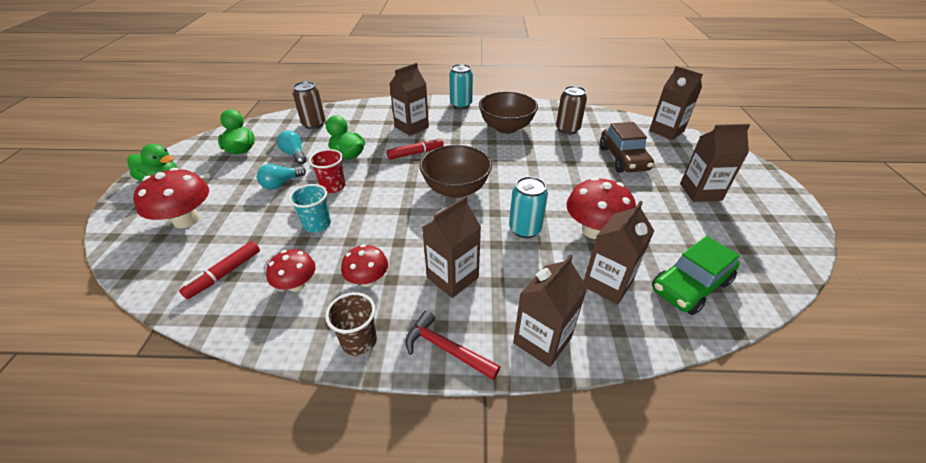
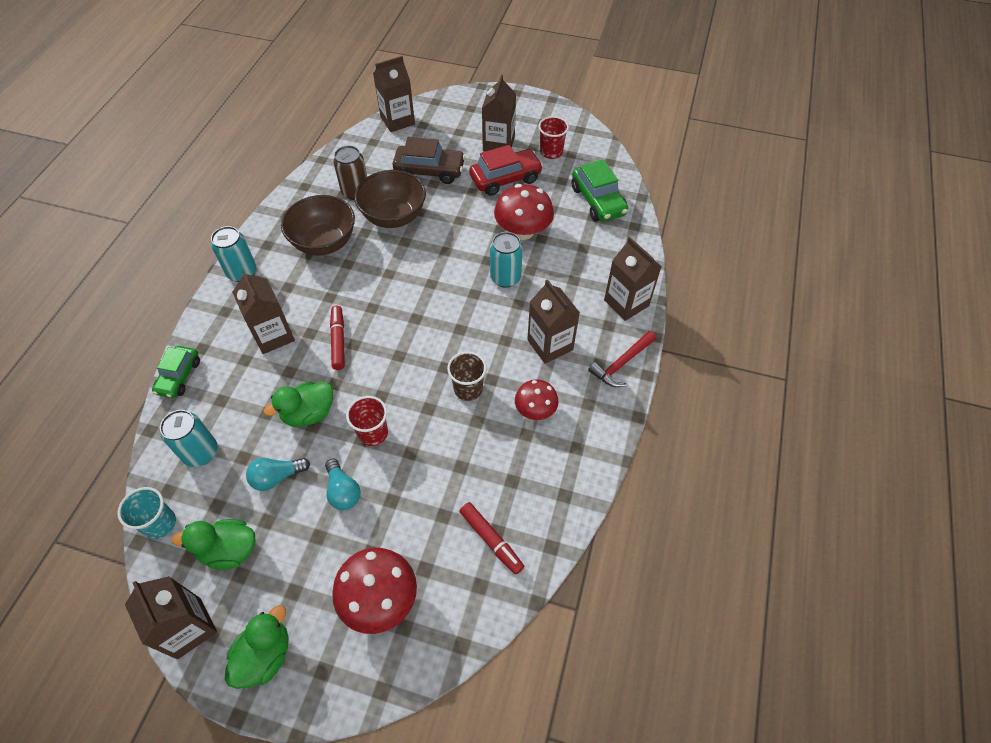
camera: 75 degrees left, 15 degrees up
(297, 284) = (525, 470): red mushroom -> none
(314, 124) = (201, 452): brown can -> turquoise can
(317, 224) = (439, 451): turquoise cup -> turquoise cup (160, 524)
(359, 341) = (602, 422): brown cup -> brown cup (468, 389)
(369, 104) = (179, 377): none -> green car
(456, 189) = (425, 316): brown bowl -> brown bowl (394, 216)
(607, 283) = (583, 246): brown carton -> brown carton (189, 628)
(656, 205) = (505, 179): none -> red car
(729, 232) = (551, 152): none -> red cup

